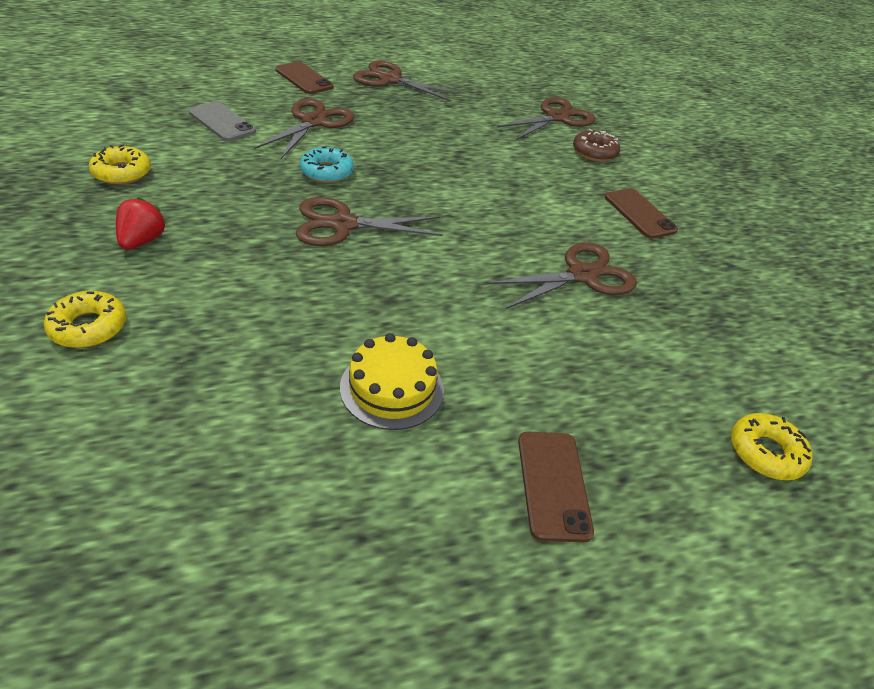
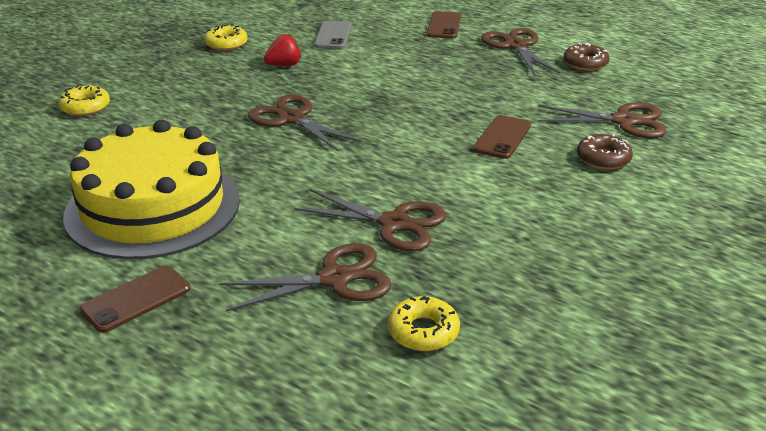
camera: 55 degrees right, 10 degrees down
(142, 241) = (174, 81): red strawberry -> red strawberry (284, 65)
(314, 122) = (395, 55): brown scissors -> brown scissors (335, 279)
(327, 172) = (342, 86): turquoise donut -> none
(392, 388) = (153, 207): yellow cake -> yellow cake, size x2.10
(459, 79) = (585, 63): none -> brown donut
(639, 214) = (543, 215): brown phone -> brown phone (502, 137)
(765, 452) = (292, 387): yellow donut -> yellow donut (423, 331)

